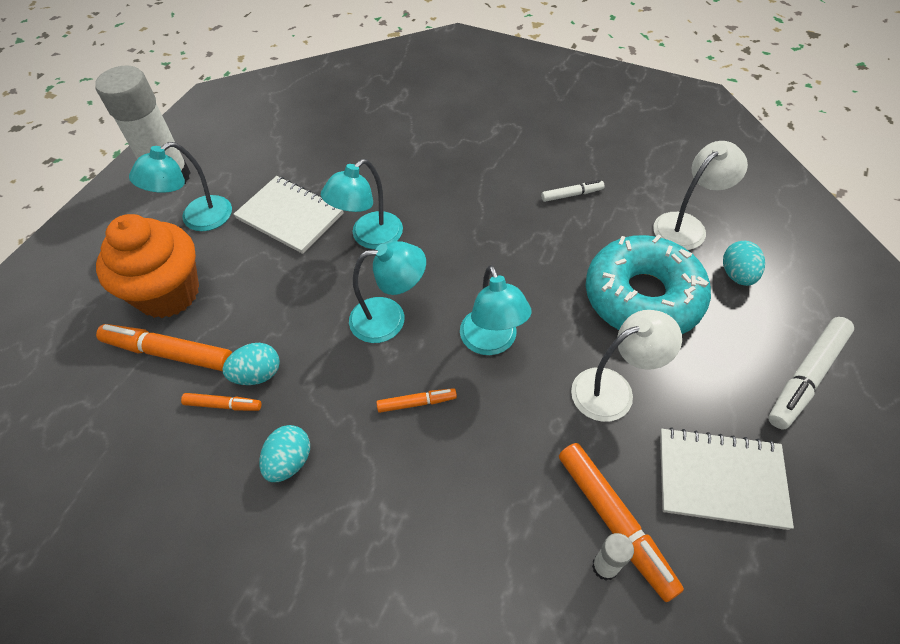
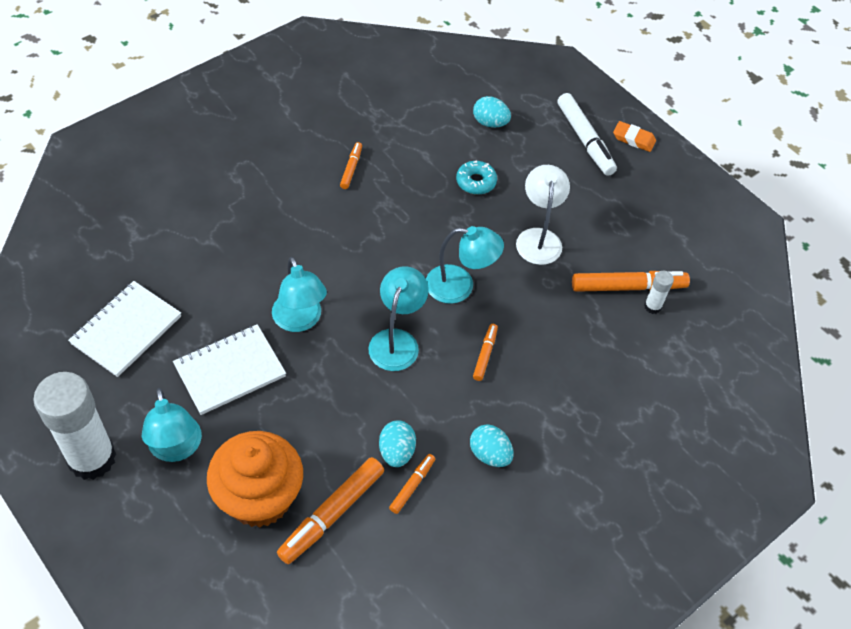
camera: 70 degrees left, 0 degrees up
(572, 195) = (351, 168): white marker -> orange marker
(642, 297) = (476, 182): turquoise donut -> turquoise donut, size x0.43
(686, 225) = (429, 122): white lamp -> none
(720, 479) = (627, 221): white notebook -> white notebook (126, 330)
(864, 432) = (633, 139): none -> orange eraser

